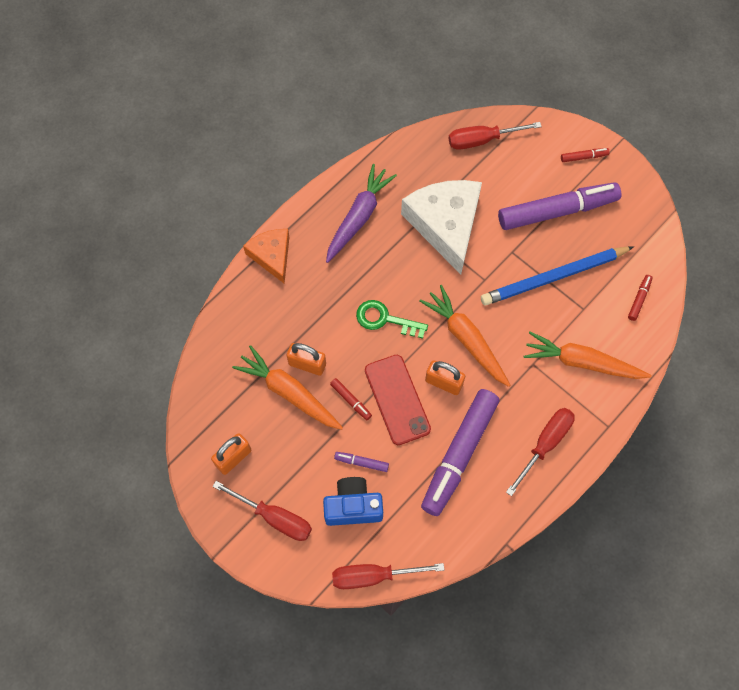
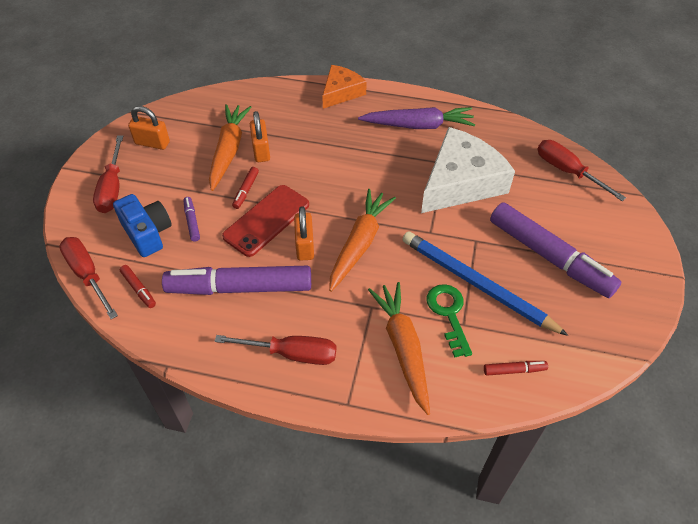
camera: 60 degrees right, 15 degrees down
(385, 319) = (337, 180): green key -> green key (448, 314)
(583, 157) = (628, 253): red marker -> red marker (139, 289)

